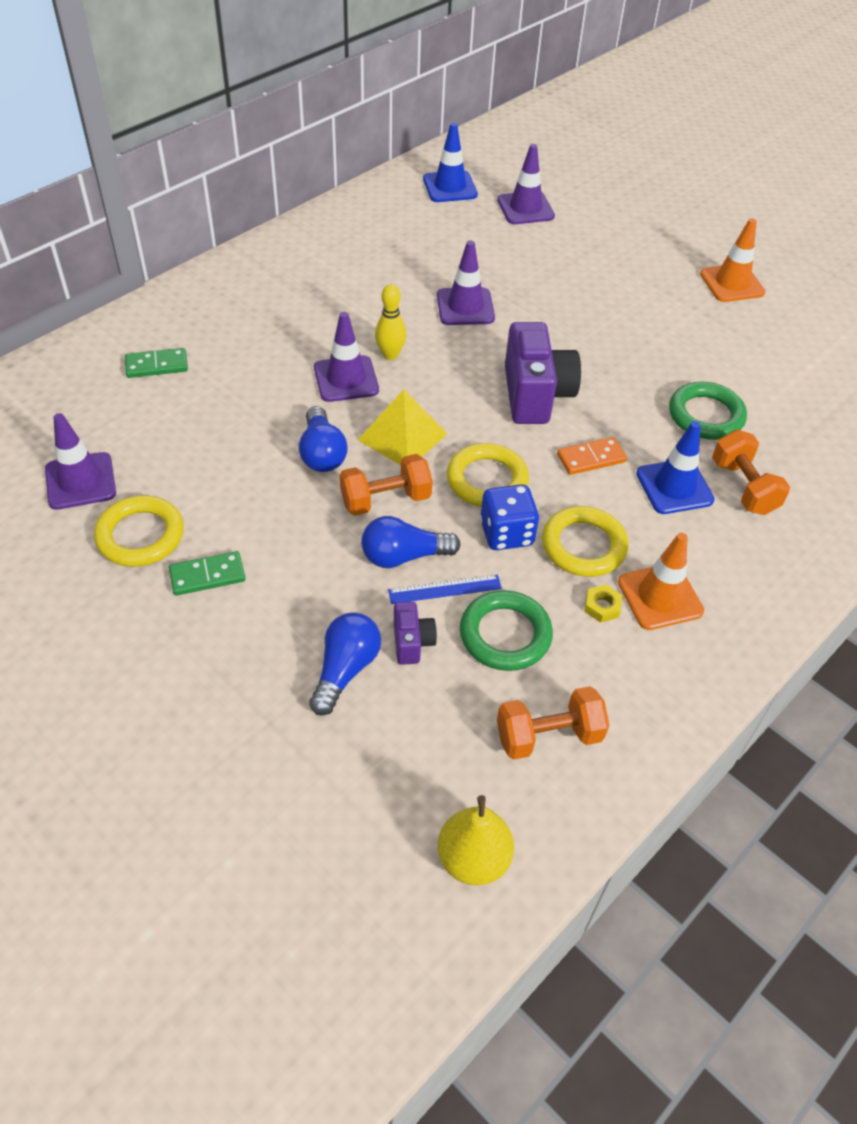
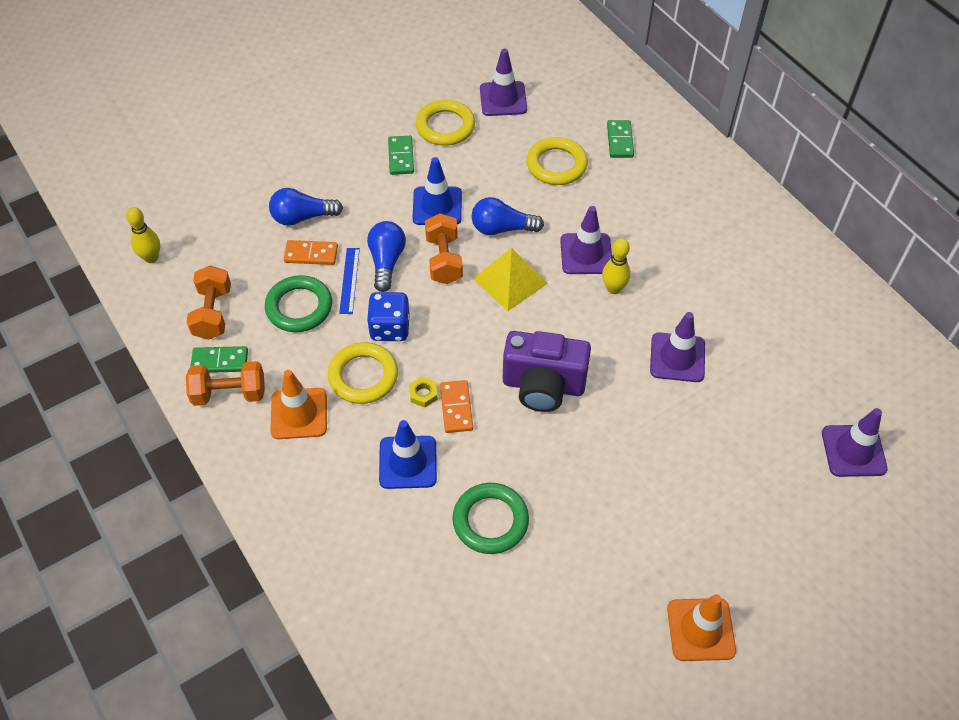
camera: 105 degrees right, 5 degrees up
(345, 669) = (302, 217): blue light bulb -> blue light bulb turned 135 degrees clockwise
(412, 642) = (311, 254): purple camera -> orange domino
(450, 187) = (894, 386): blue traffic cone -> blue traffic cone (437, 206)
(473, 859) = (151, 258): yellow pear -> yellow bowling pin
(487, 480) = (449, 327): yellow ring -> yellow ring (556, 165)
(602, 606) = (303, 372): yellow nut -> yellow nut (423, 394)
(622, 703) = (220, 361): none -> green domino
(743, 487) = (393, 519): orange dumbbell -> orange dumbbell (229, 393)

